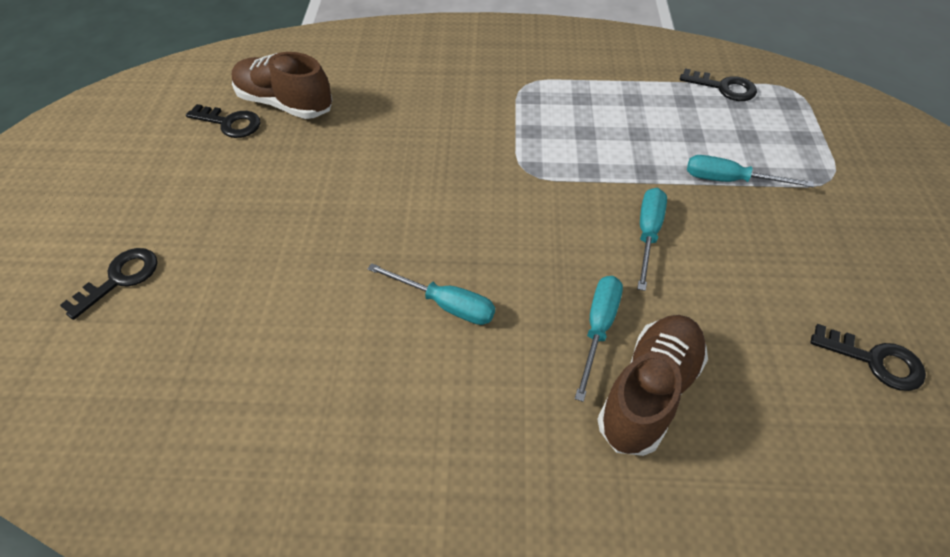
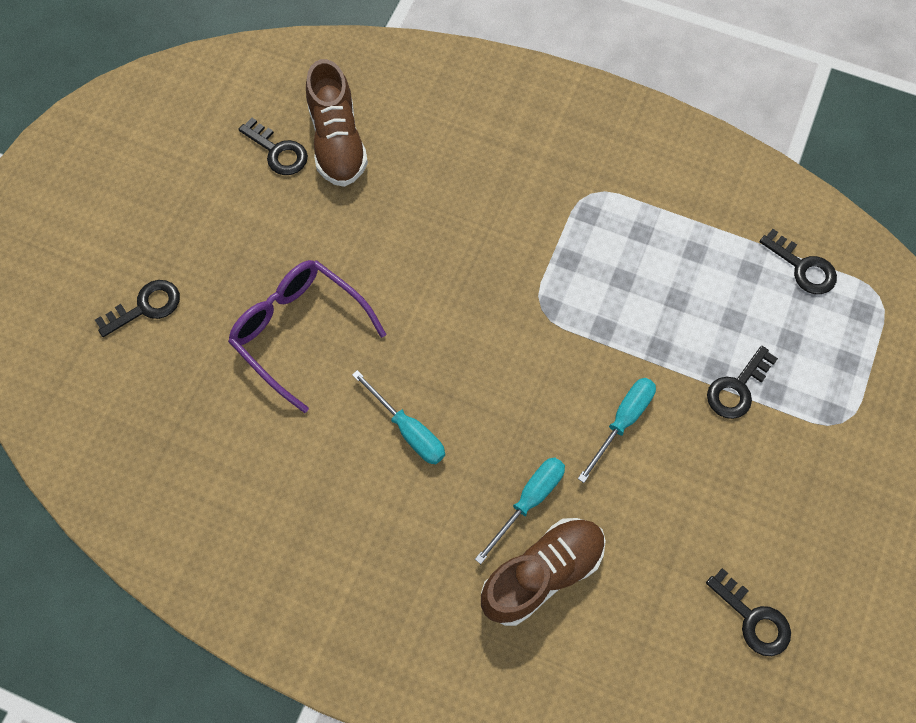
camera: 20 degrees right, 15 degrees up
(285, 104) = (337, 142): brown shoe -> brown shoe turned 150 degrees counterclockwise
(297, 253) = (299, 332): none -> purple glasses
(729, 180) = (737, 388): turquoise screwdriver -> black key

